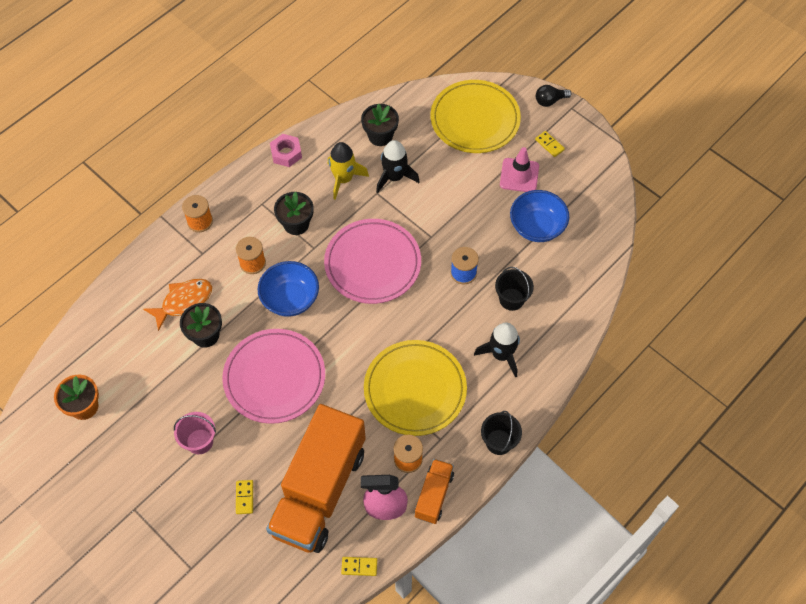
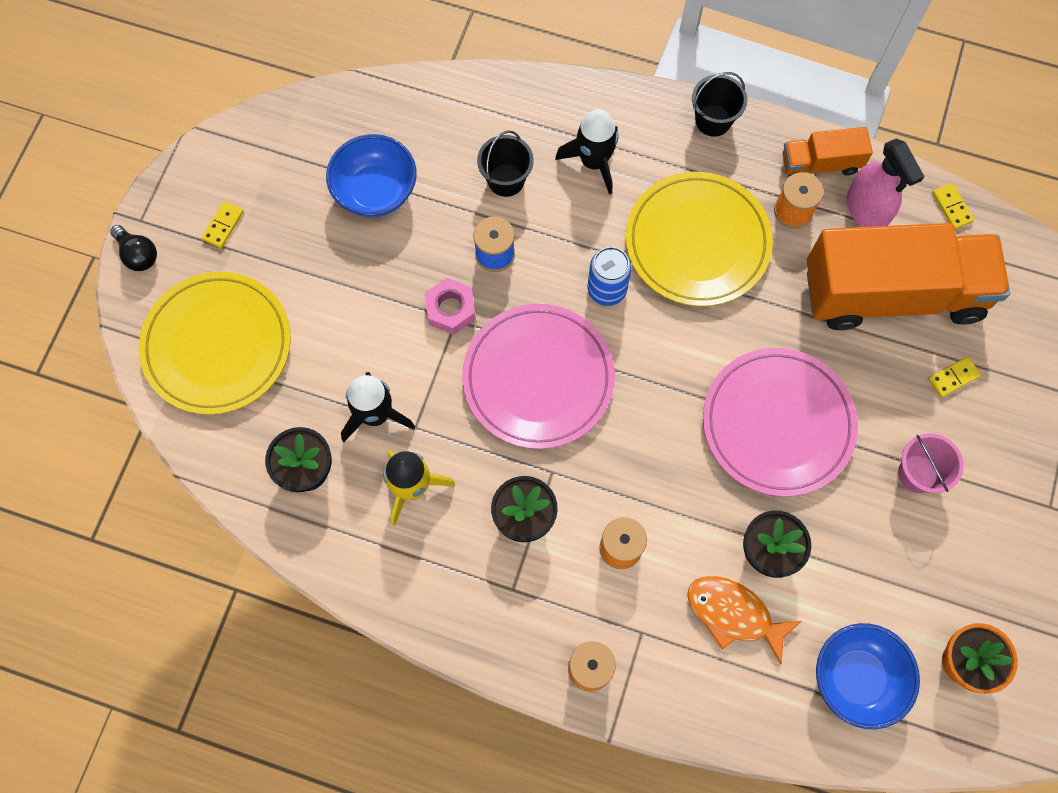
camera: 115 degrees left, 10 degrees up
(286, 153) = (403, 600): pink nut -> pink nut (450, 309)
(290, 299) = (651, 463): blue bowl -> blue bowl (856, 678)
(409, 323) = (607, 290): none -> blue can
(519, 175) = (296, 245): pink traffic cone -> none

